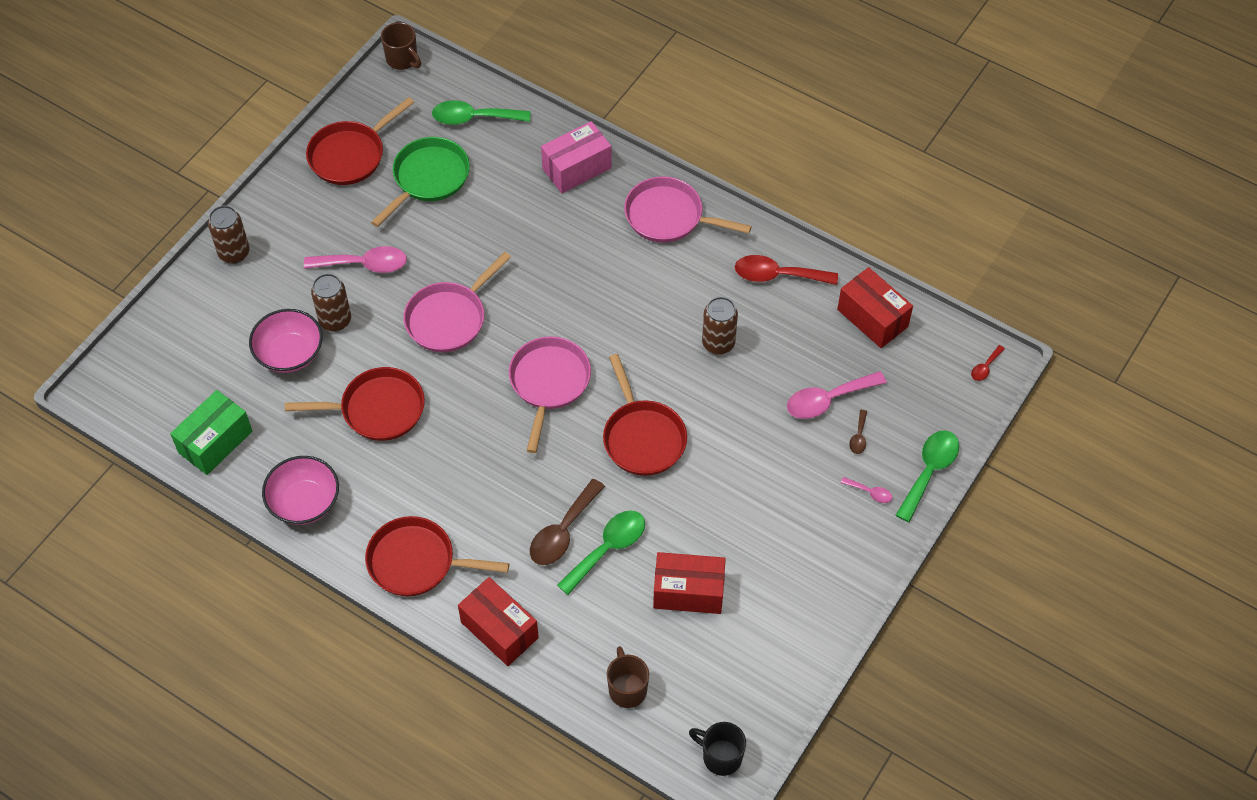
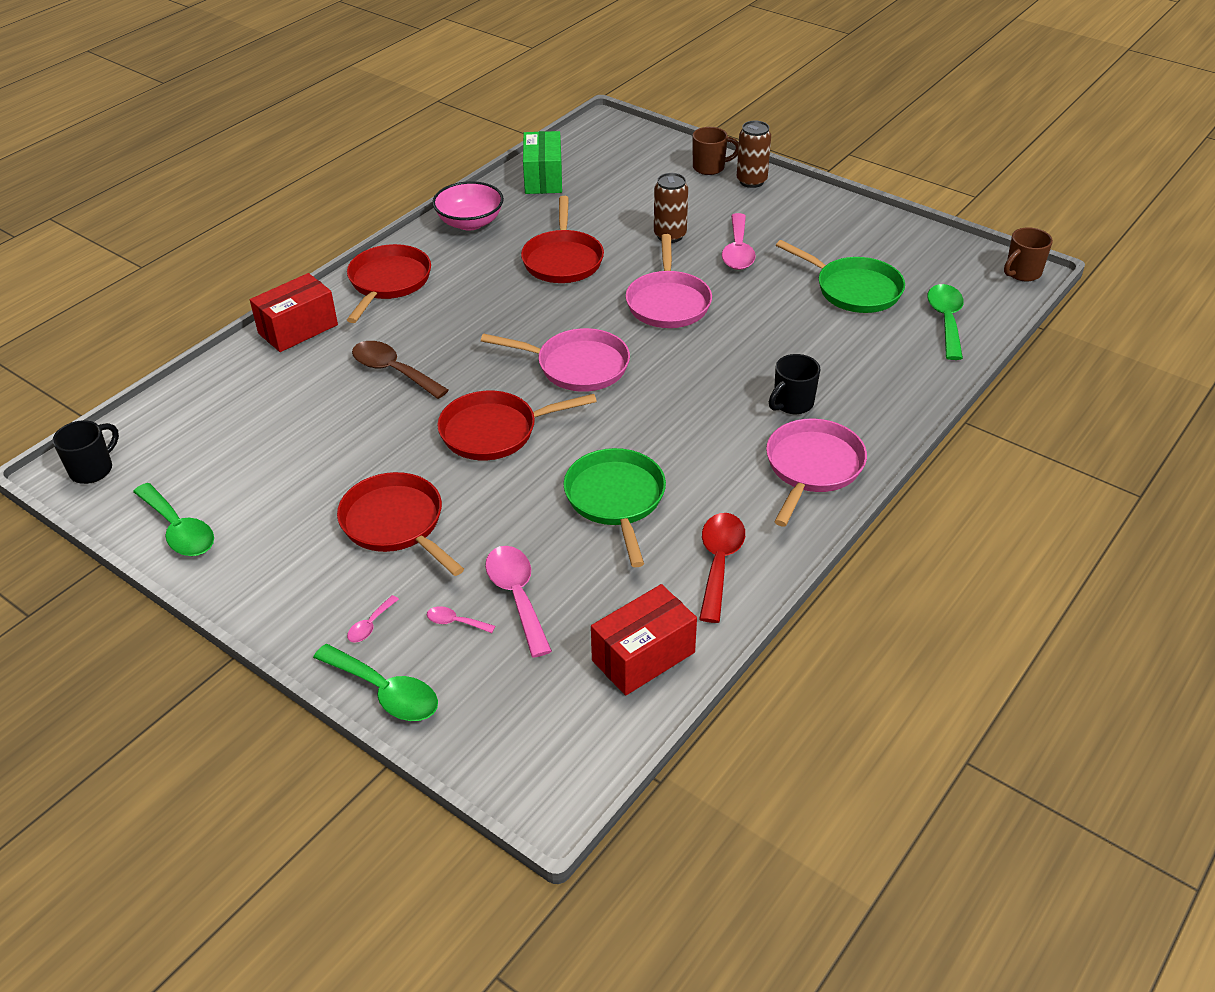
camera: 95 degrees right, 15 degrees down
(215, 442) = (543, 178): green box -> green box turned 45 degrees clockwise
(289, 353) = (633, 212): pink bowl -> none
(351, 155) = (880, 242): red pan -> red pan (396, 524)
(449, 318) = (668, 302): pink pan -> pink pan turned 135 degrees counterclockwise
(576, 168) = (881, 395): pink box -> none
(592, 227) = (792, 404): none -> black mug
(608, 549) = (363, 401): green spoon -> green spoon (179, 530)
(627, 689) = (199, 408): brown mug -> brown mug (710, 167)
(688, 592) = (291, 456): red box -> none
(718, 343) = (616, 500): brown can -> green pan
(858, 437) = (455, 622): brown spoon -> pink spoon
(985, 367) = (544, 783): red spoon -> none

